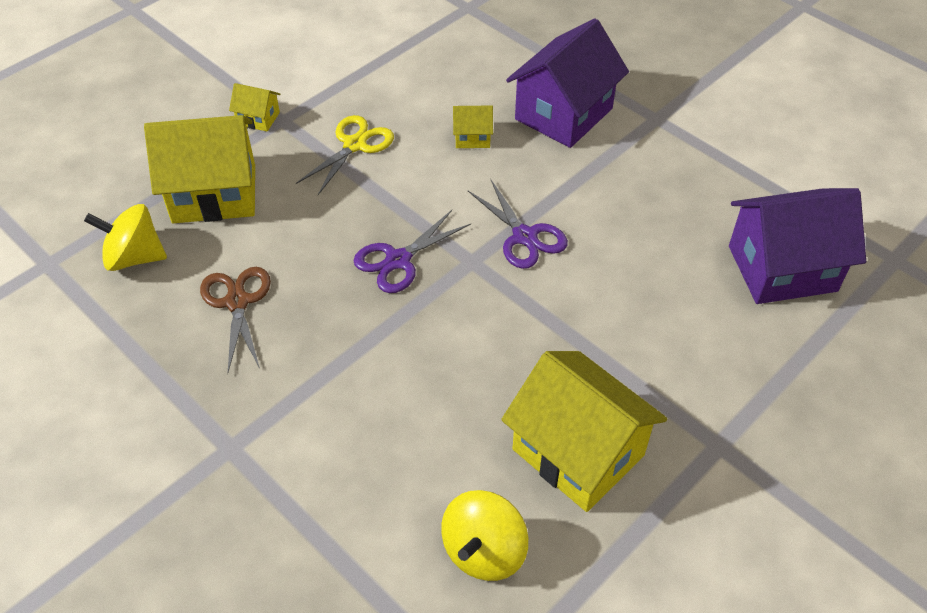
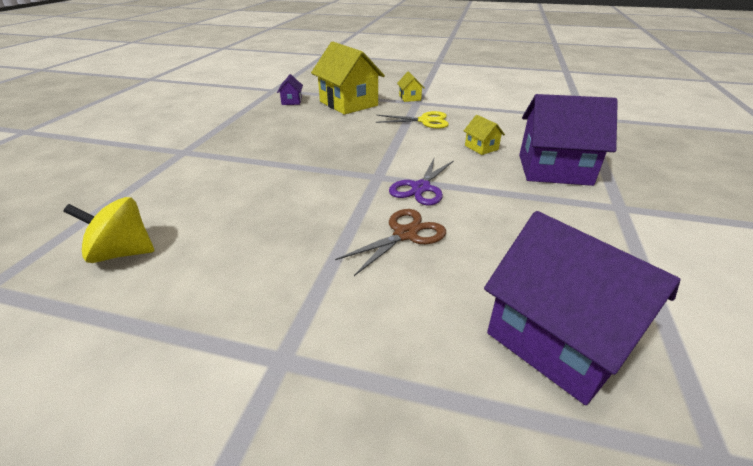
camera: 60 degrees right, 15 degrees down
(134, 257) = (291, 101): yellow spinning top -> purple house
(237, 302) = (283, 127): brown scissors -> brown scissors (405, 234)
(398, 260) = (353, 155): purple scissors -> none
(578, 452) = (231, 270): yellow house -> none

